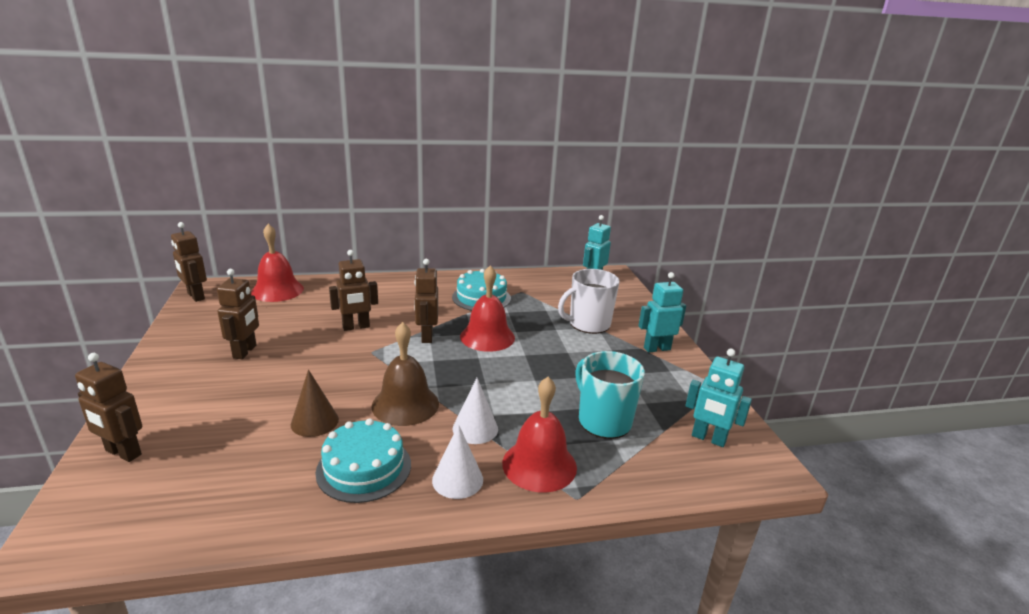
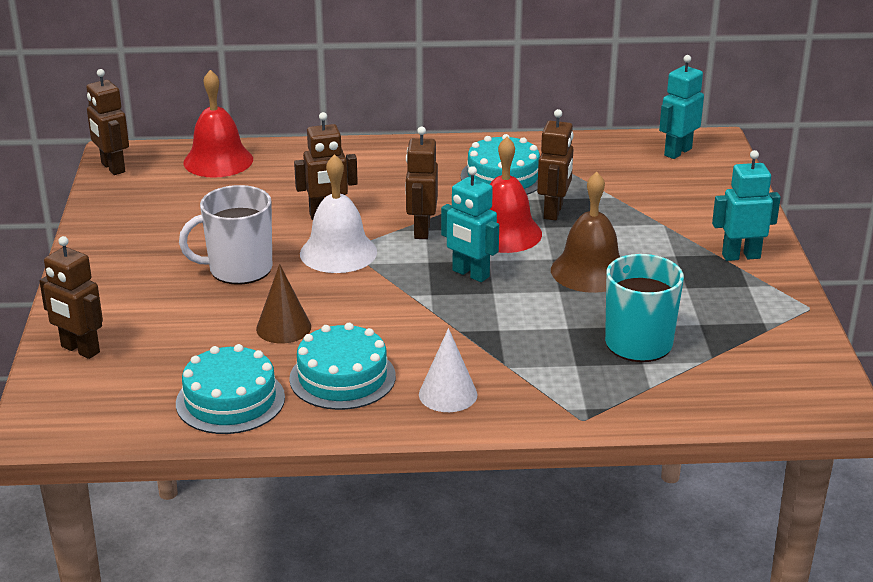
camera: 10 degrees right, 5 degrees up
(245, 352) = (190, 243): brown robot -> brown robot (553, 212)
(257, 499) = (230, 400): none -> turquoise cake
(363, 355) = (338, 252): none -> white bell
(405, 404) = (391, 313): brown bell -> brown bell (590, 271)
(475, 429) = (474, 344): white cone -> none
(539, 465) = (545, 385): red bell -> none
(588, 324) = (651, 219): white mug -> white mug (239, 269)
(708, 439) = (767, 368): turquoise robot -> turquoise robot (470, 274)

